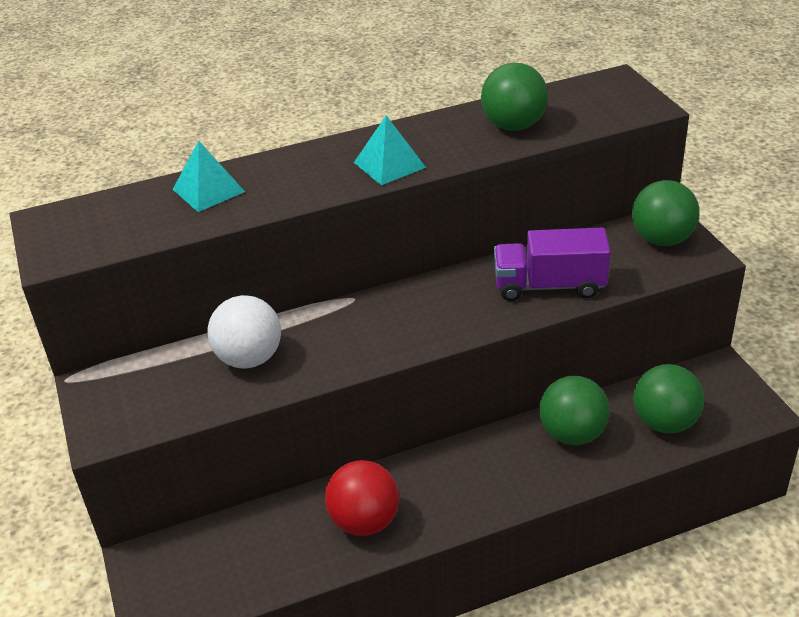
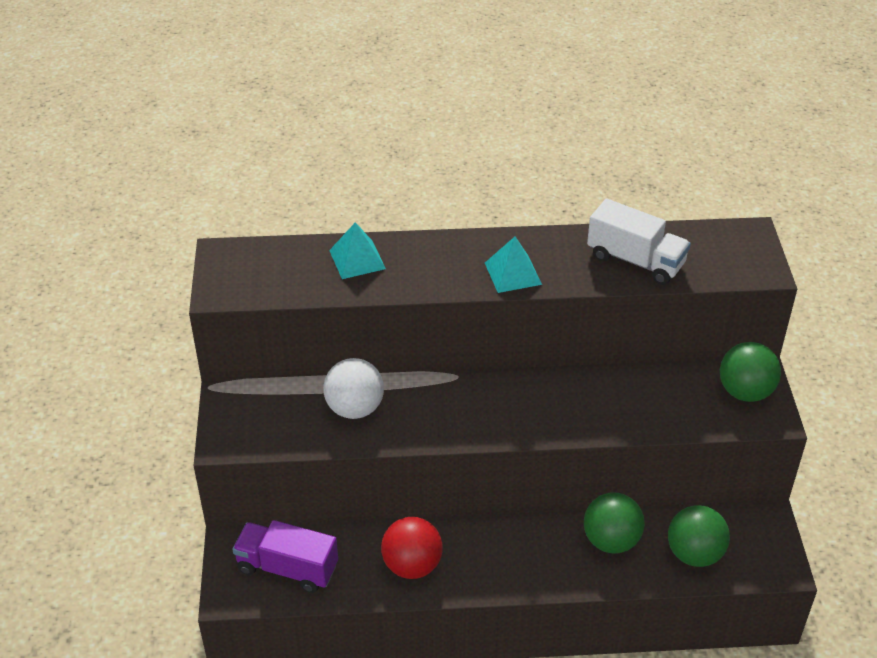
camera: 15 degrees right, 5 degrees up
(513, 126) = (635, 260): green ball -> white truck
(549, 286) = (625, 410): purple truck -> purple truck (287, 568)

